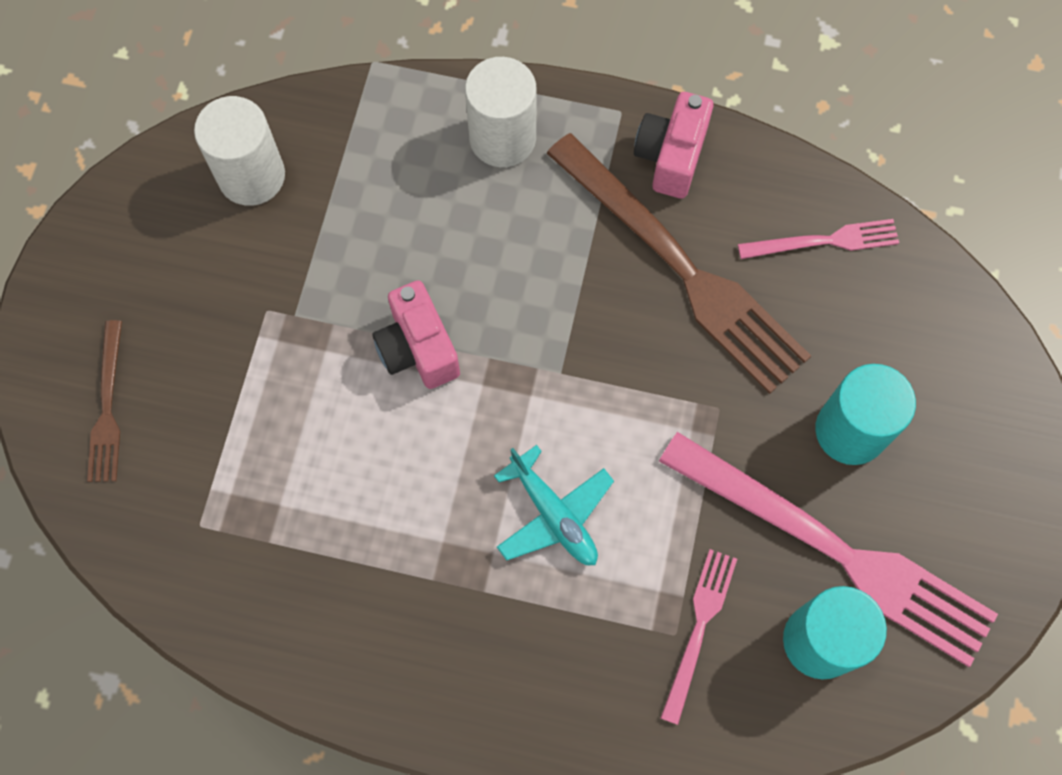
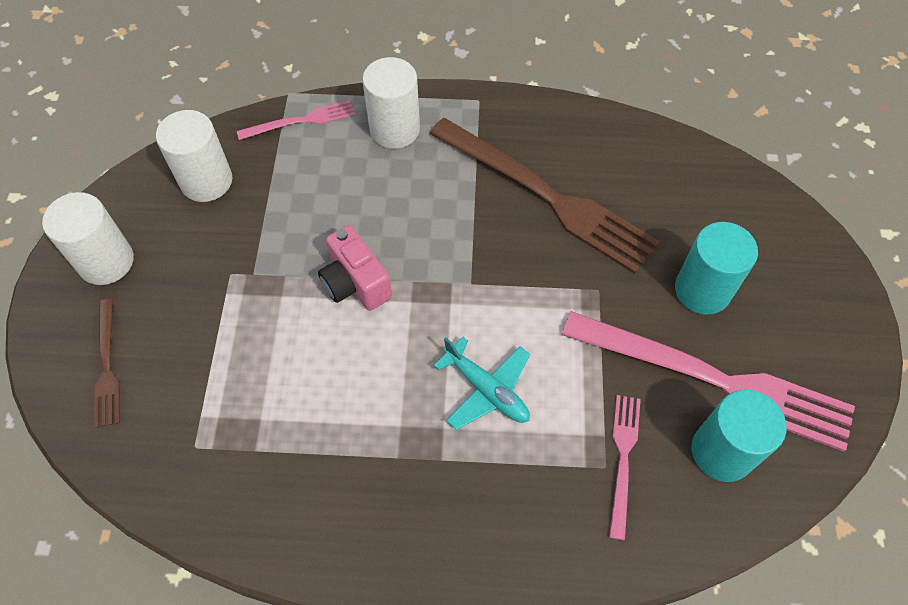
camera: 10 degrees left, 10 degrees down
(117, 269) = (106, 261): none -> white cylinder
(671, 157) = (521, 124): pink camera -> none
(824, 241) = (647, 163): pink fork -> pink fork (301, 121)

